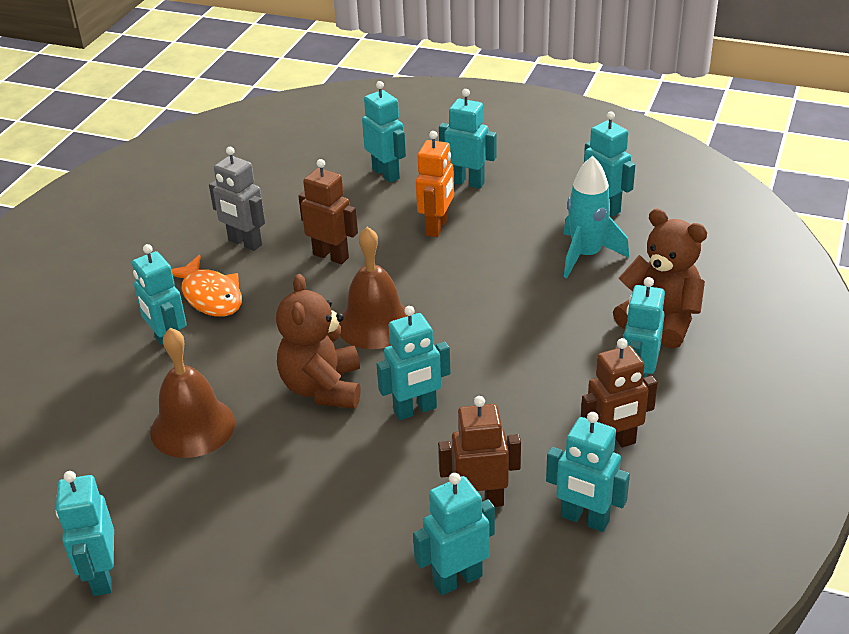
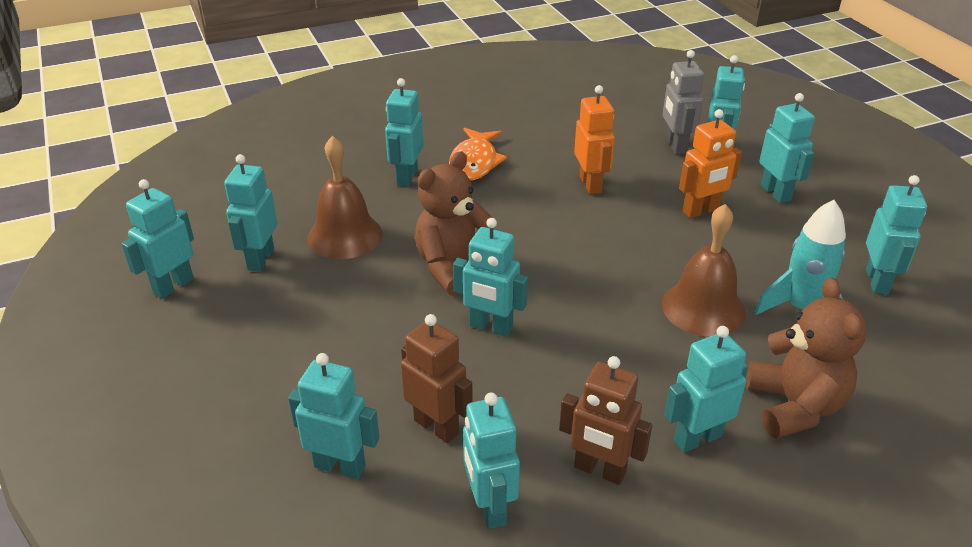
camera: 45 degrees right, 0 degrees up
(148, 498) = (260, 259): none -> turquoise robot
(245, 243) = (546, 142): grey robot -> grey robot (675, 146)
(331, 256) = (590, 184): brown robot -> orange robot
(375, 323) = (552, 249): brown bell -> brown bell (703, 308)

